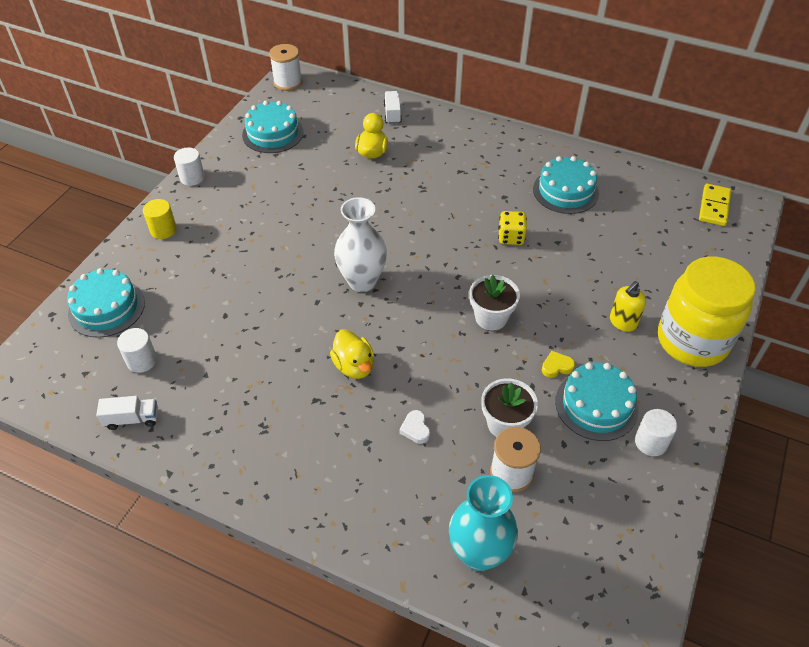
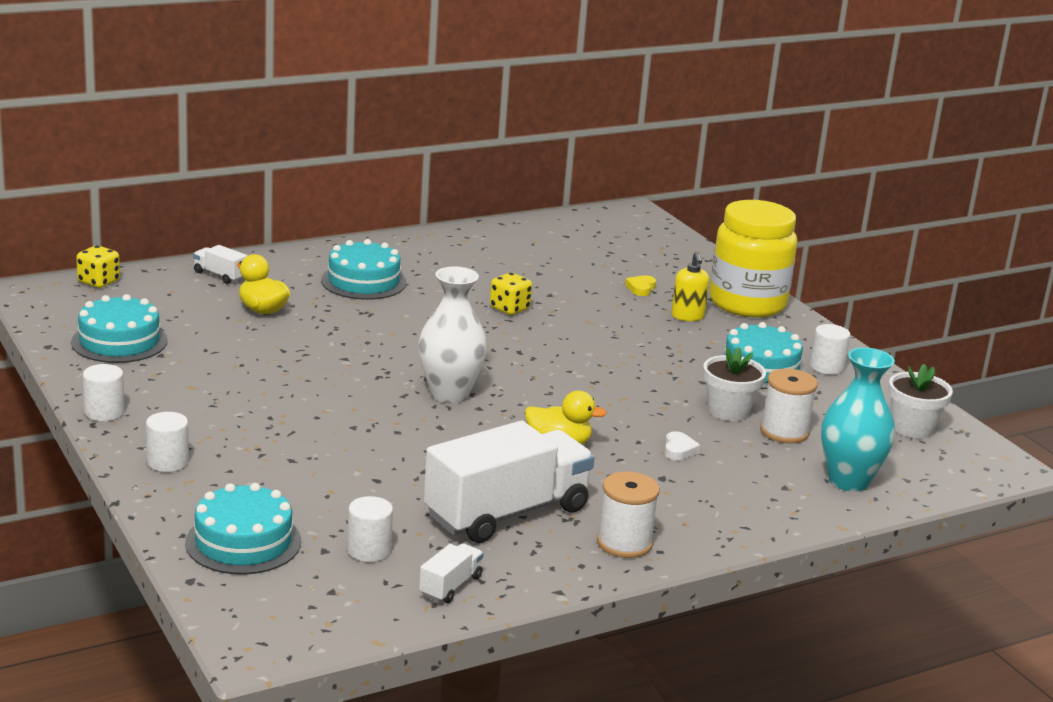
camera: 55 degrees left, 25 degrees down
(163, 230) = (167, 462): yellow cylinder -> white cylinder
(242, 393) = (507, 513): none -> white truck
(288, 82) = (41, 298): white spool -> white spool (624, 543)
(329, 86) = (98, 282): none -> yellow dice
(415, 429) = (679, 450): white heart -> white heart turned 105 degrees counterclockwise
(491, 317) = (596, 361): white flower pot -> white flower pot (912, 428)
(556, 366) = (696, 363): yellow heart -> yellow heart (641, 288)
(565, 191) = (491, 261): turquoise cake -> turquoise cake (363, 281)
(714, 206) = (615, 223): yellow domino -> none

